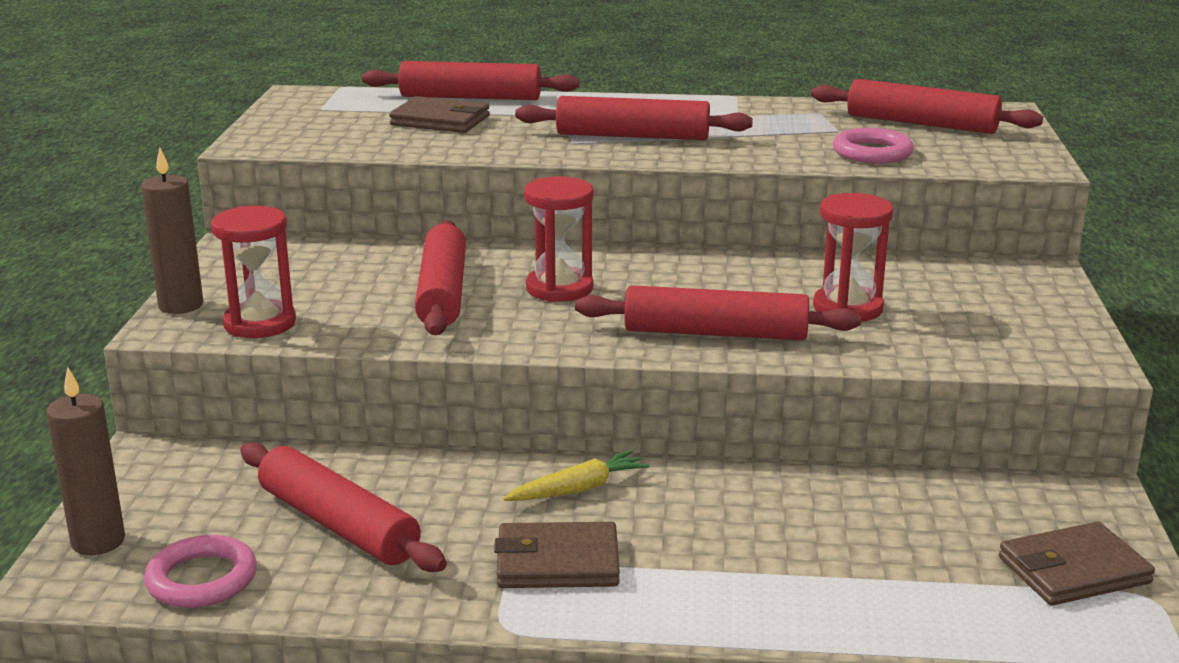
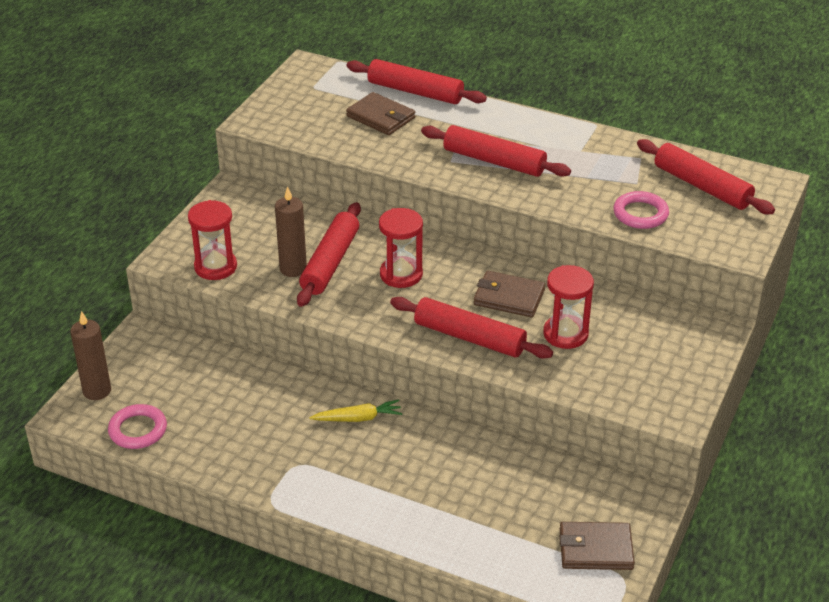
camera: 20 degrees right, 15 degrees up
(181, 305) = (179, 240): brown candle -> brown candle (293, 269)
(339, 524) = (220, 410): red rolling pin -> none
(557, 562) = (319, 467): brown wallet -> brown wallet (508, 297)

